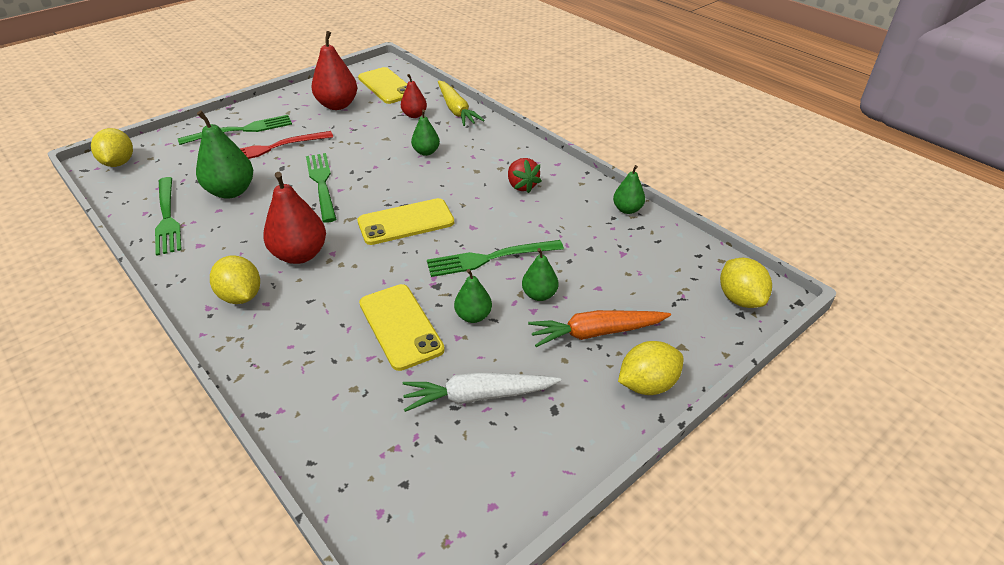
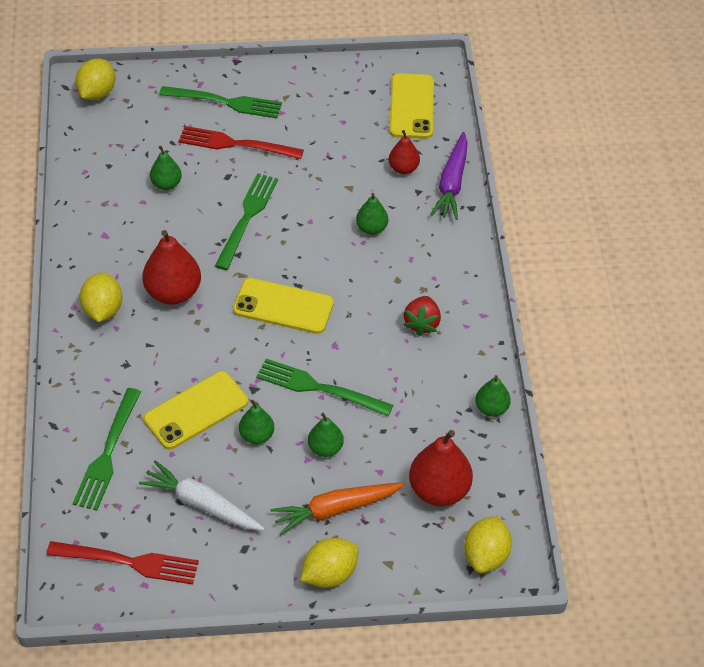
camera: 35 degrees right, 10 degrees up
(167, 218) = (98, 189): green fork -> green fork (108, 454)
(231, 191) = (166, 184): green pear -> green pear, size x0.58
(337, 105) = (340, 112): red pear -> red pear (439, 490)
(400, 326) = (196, 410): yellow phone -> yellow phone turned 45 degrees clockwise
(456, 110) = (452, 183): yellow carrot -> purple carrot
(456, 494) = (129, 562): none -> red fork
(596, 333) = (335, 509): orange carrot -> orange carrot turned 45 degrees counterclockwise
(647, 384) = (329, 574): yellow lemon -> yellow lemon turned 45 degrees counterclockwise

